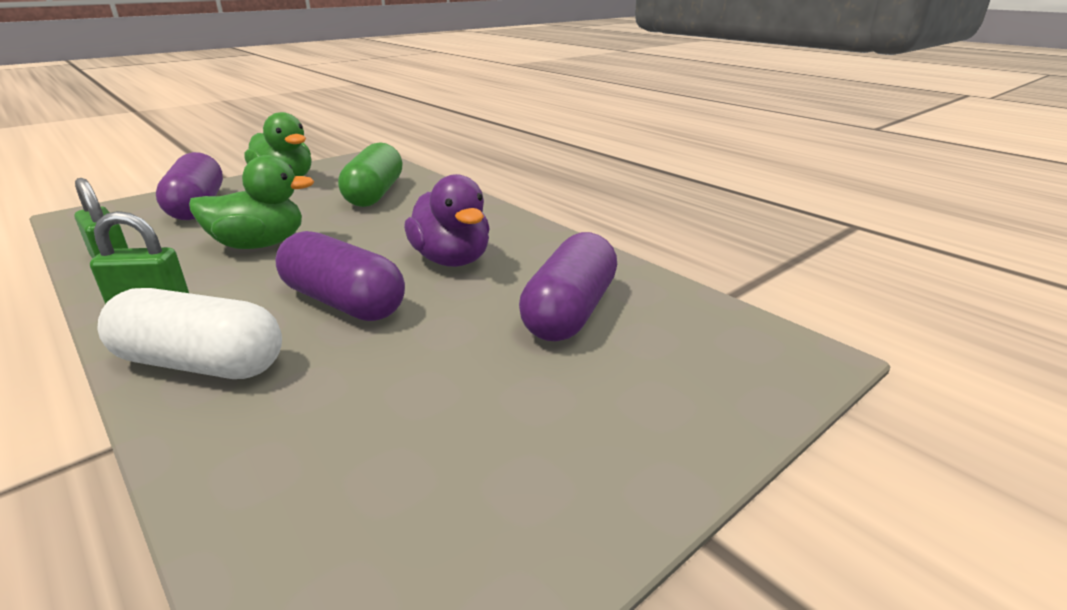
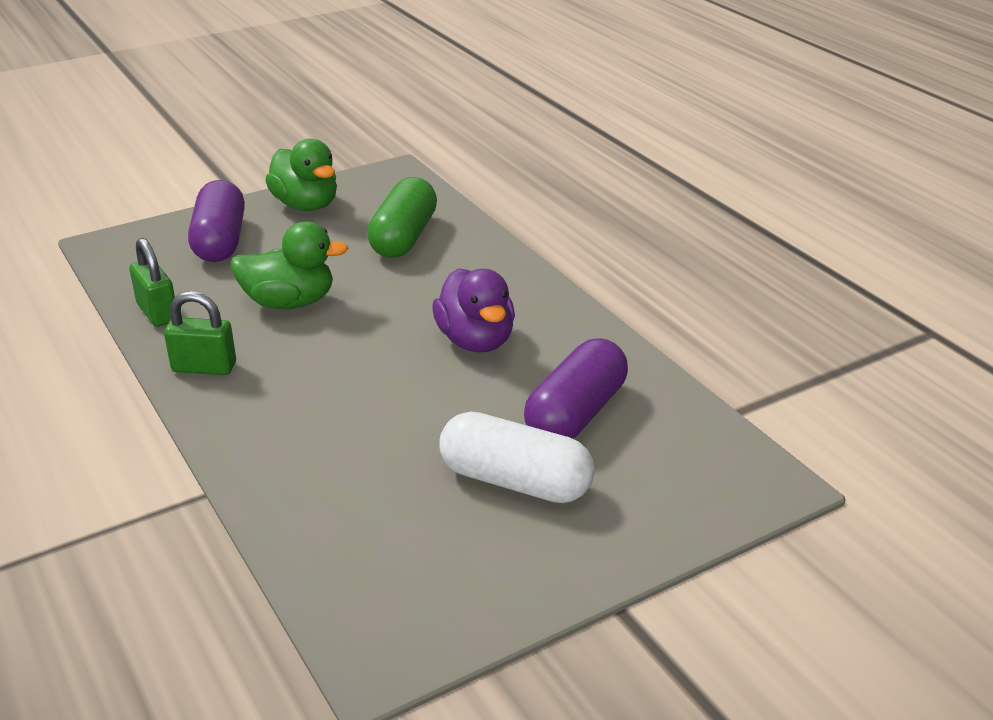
camera: 10 degrees right, 5 degrees up
(201, 363) = (258, 432): white capsule -> white capsule (515, 481)
(343, 302) = (371, 382): purple capsule -> none

